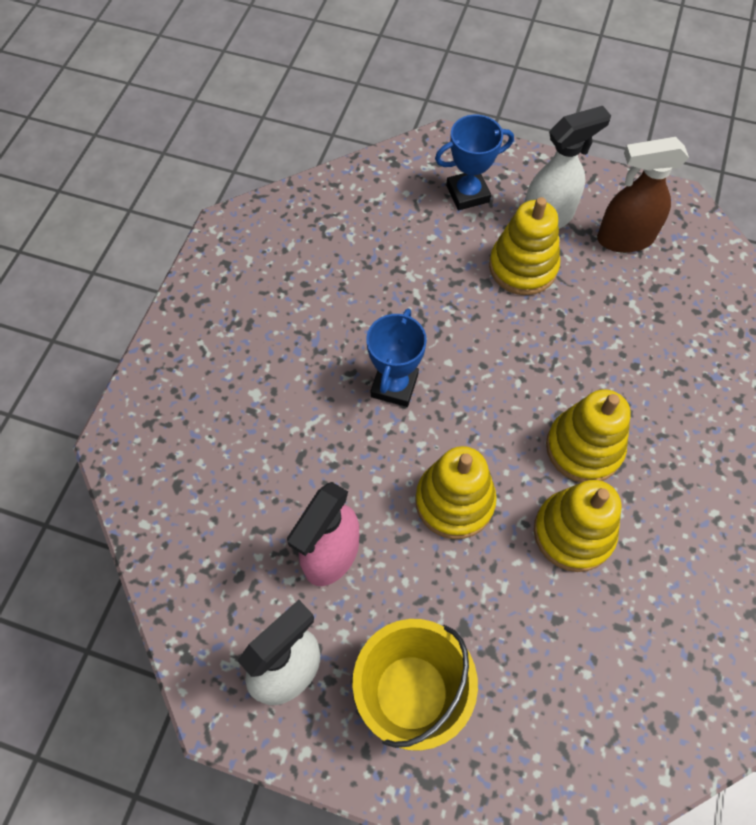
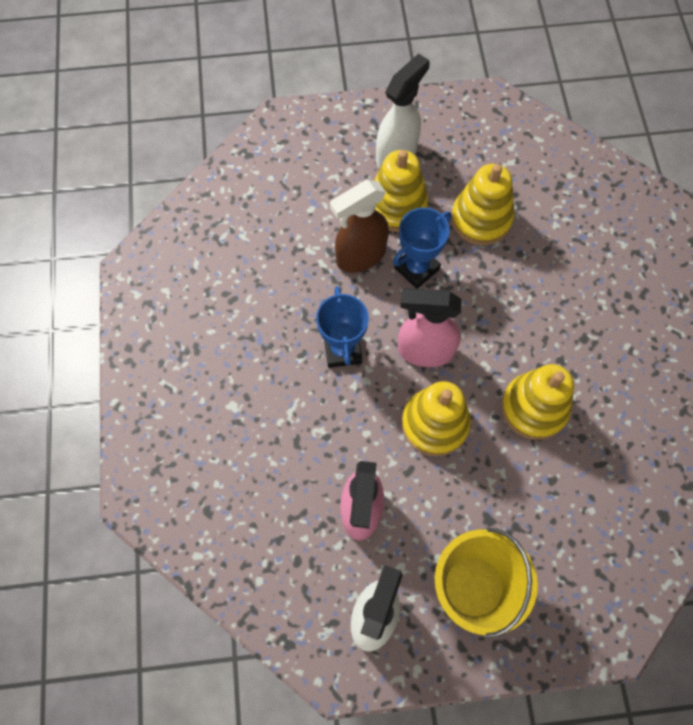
camera: 25 degrees left, 5 degrees up
(467, 194) = (322, 159): blue trophy -> blue trophy (416, 268)
(480, 422) = (424, 351): none -> pink spray bottle
(584, 448) = (511, 337): yellow stacking toy -> yellow stacking toy (481, 219)
(624, 239) = (464, 149): brown spray bottle -> brown spray bottle (360, 256)

